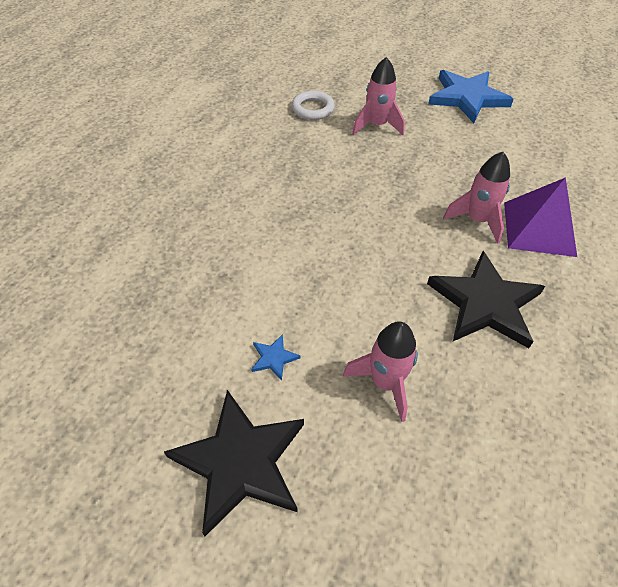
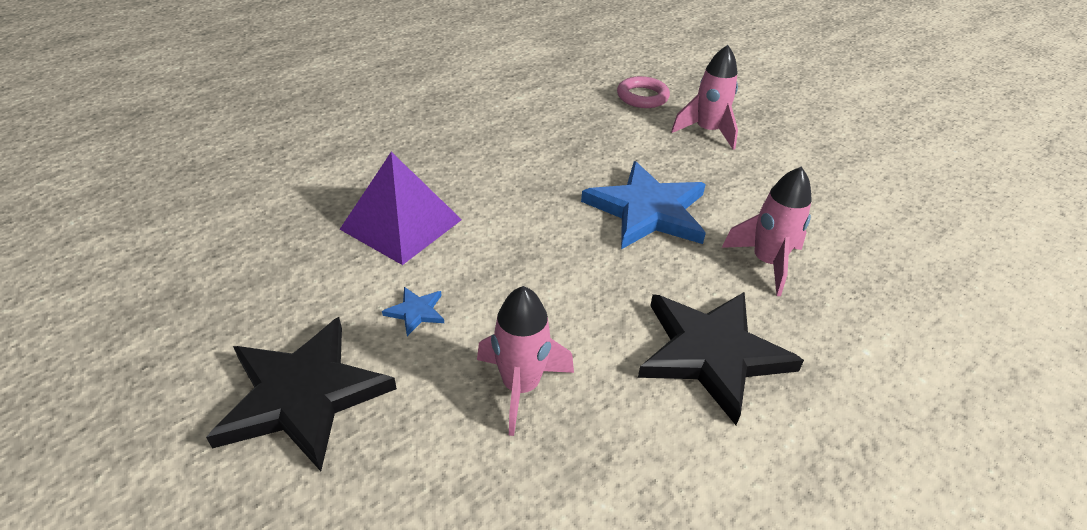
camera: 25 degrees right, 10 degrees down
(313, 109) = (642, 97): white ring -> pink ring
(467, 98) = (847, 135): blue star -> blue star (647, 210)
(539, 228) = (849, 299): purple pyramid -> purple pyramid (401, 224)

